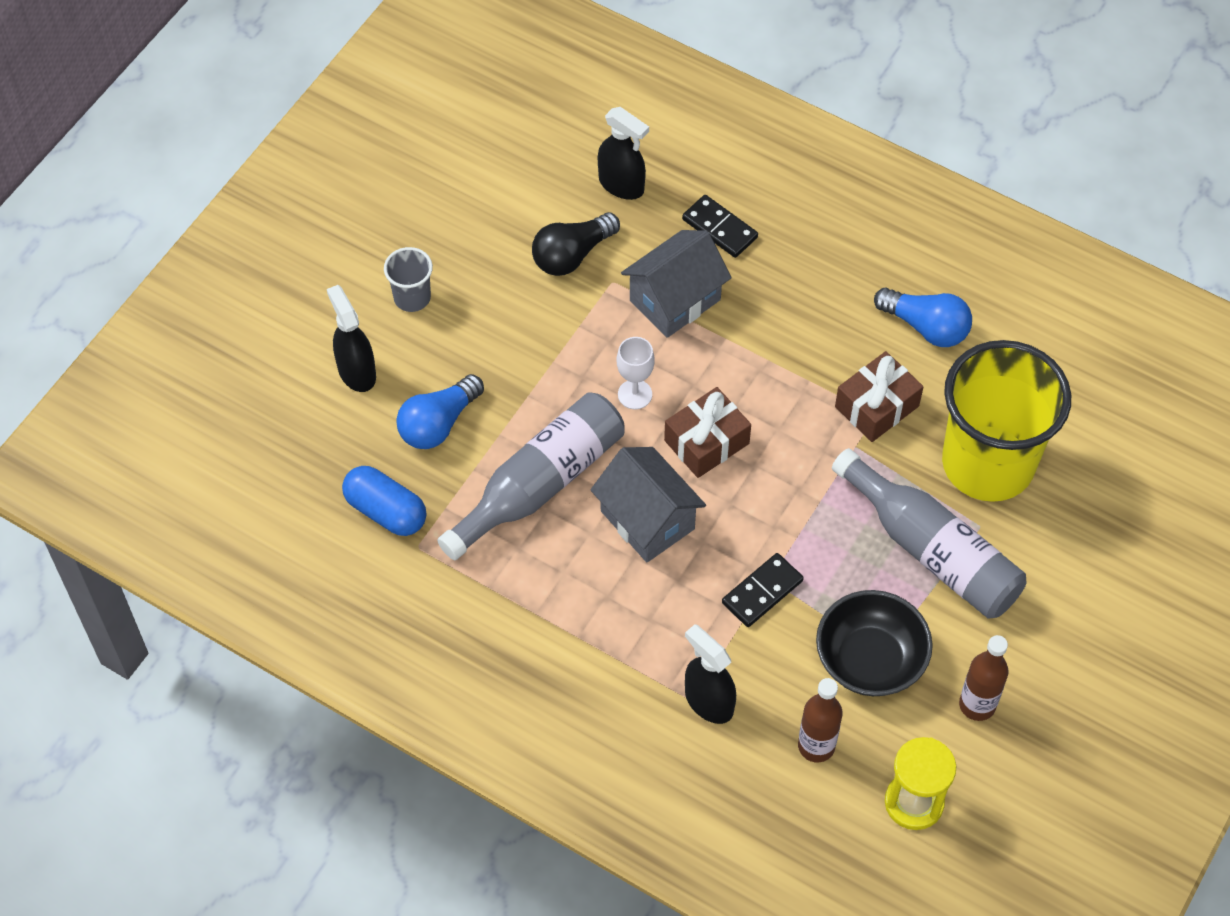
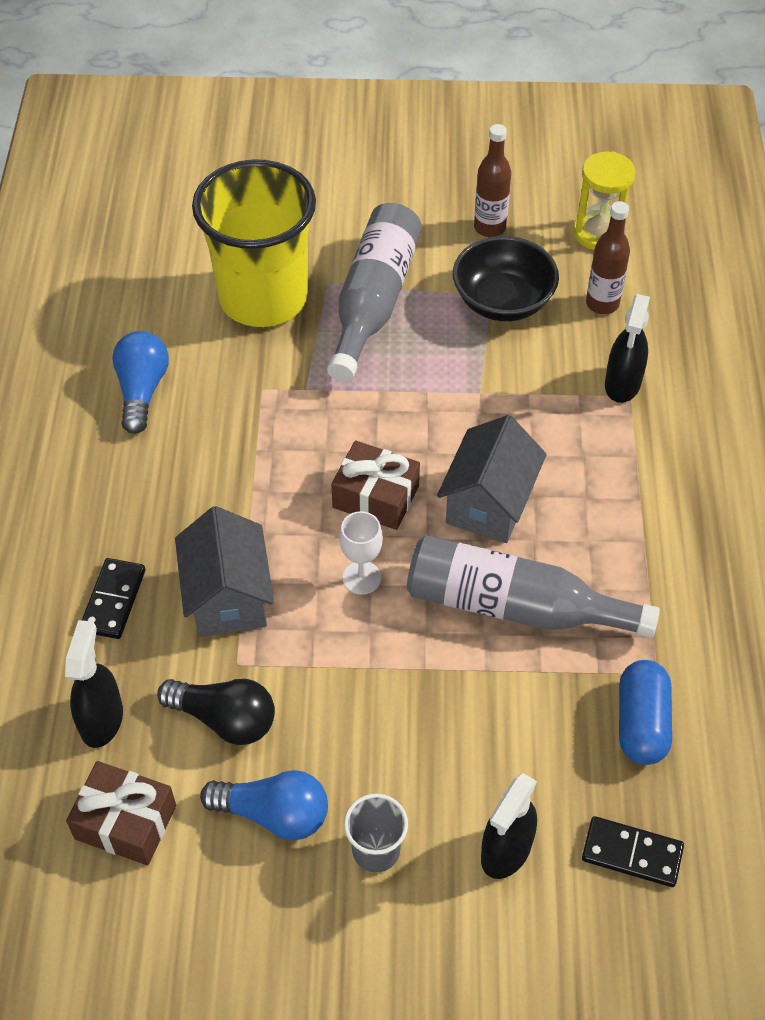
camera: 120 degrees left, 5 degrees down
(438, 424) = (512, 732): blue light bulb -> blue light bulb (274, 814)
(675, 300) = (228, 597): grey house -> grey house turned 60 degrees clockwise
(762, 592) = (496, 392): black domino -> black domino (632, 853)
(876, 406) = (253, 391): brown gift -> brown gift (125, 822)

